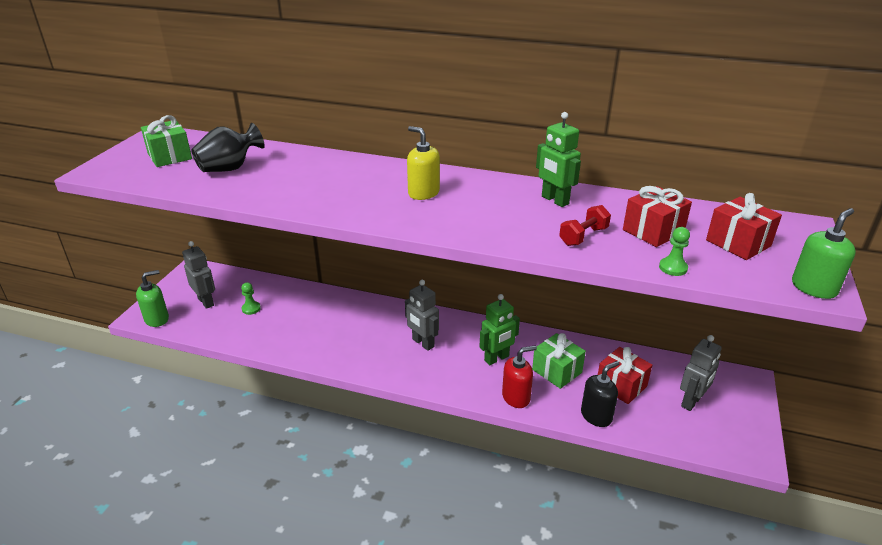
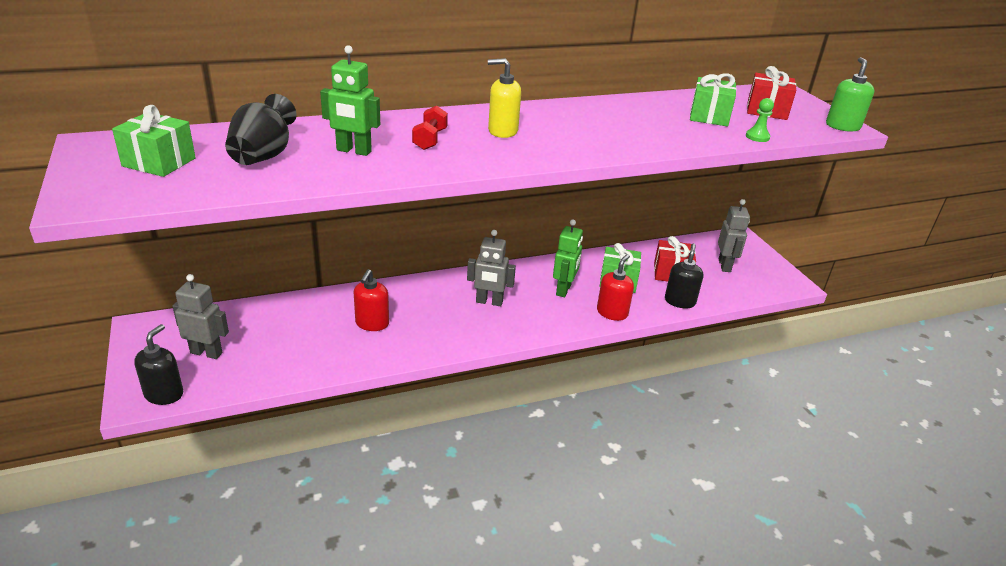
camera: 40 degrees left, 0 degrees up
(157, 319) = (164, 394): green soap dispenser -> black soap dispenser
(251, 308) = (273, 339): green pawn -> none
(321, 324) = (372, 323): none -> red soap dispenser
(554, 200) = (612, 111): green robot -> green robot (353, 151)
(583, 236) = (673, 132): red dumbbell -> red dumbbell (430, 139)
(653, 231) = (709, 116): red gift -> green gift

